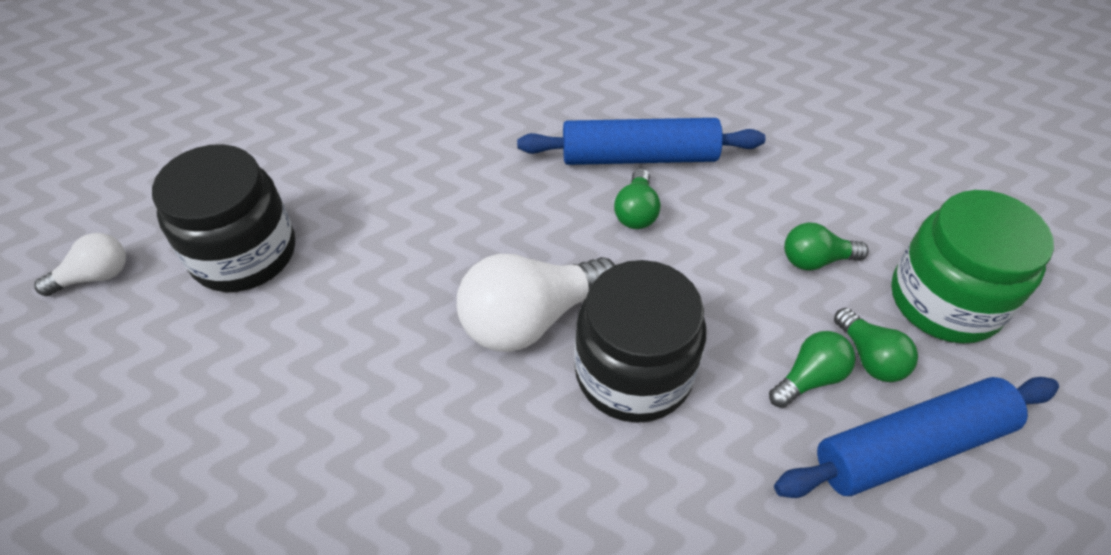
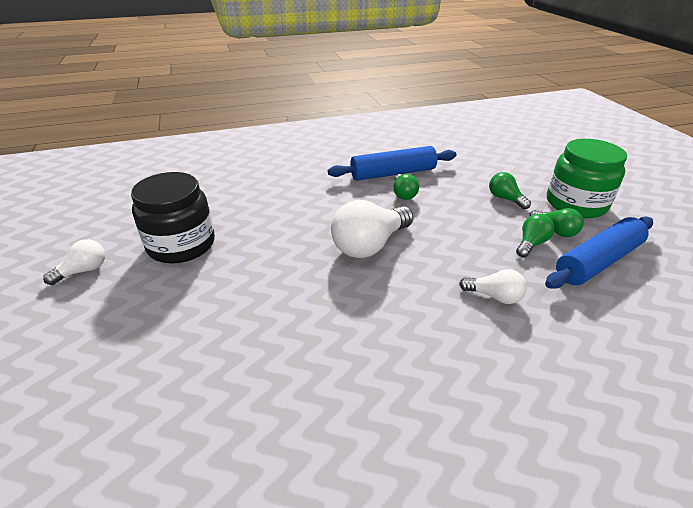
camera: 15 degrees left, 15 degrees down
(633, 372) = (439, 257): black jar -> none
(687, 478) = (494, 296): none -> white light bulb
(815, 260) = (505, 199): green light bulb -> green light bulb turned 75 degrees clockwise

